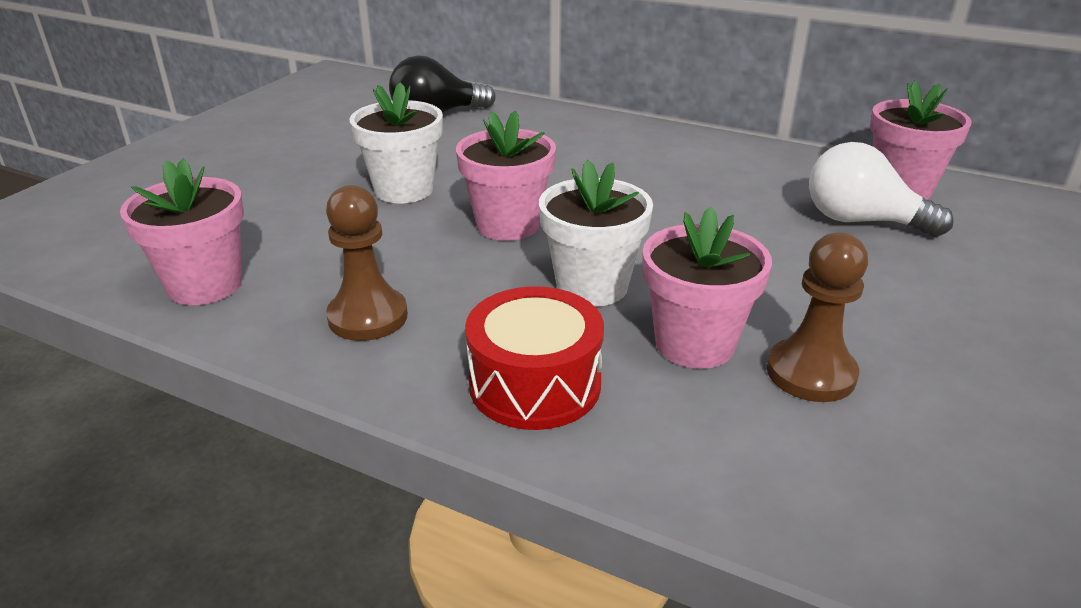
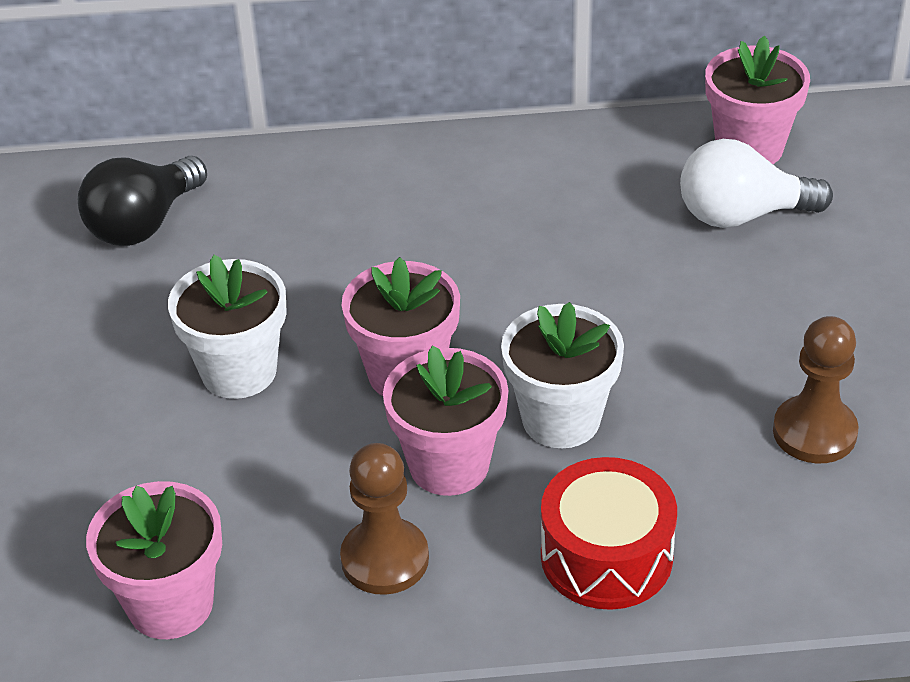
camera: 30 degrees left, 10 degrees up
(694, 344) = (702, 445): pink flower pot -> pink flower pot (449, 465)

